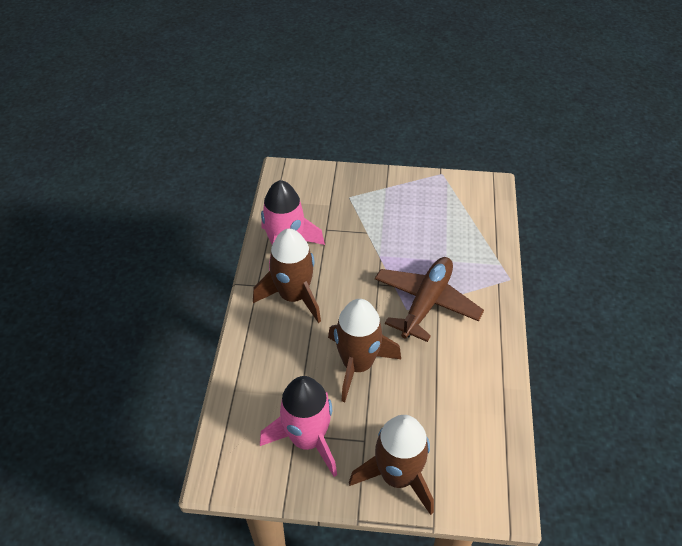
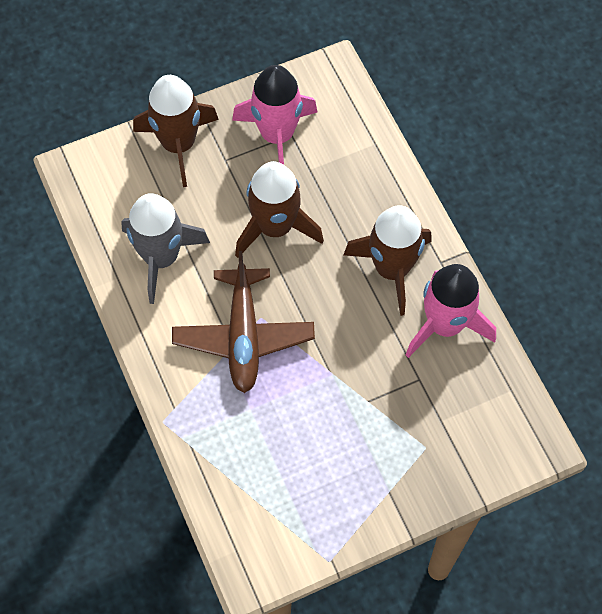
camera: 150 degrees right, 15 degrees up
(460, 385) = (161, 257): none -> grey rocket

